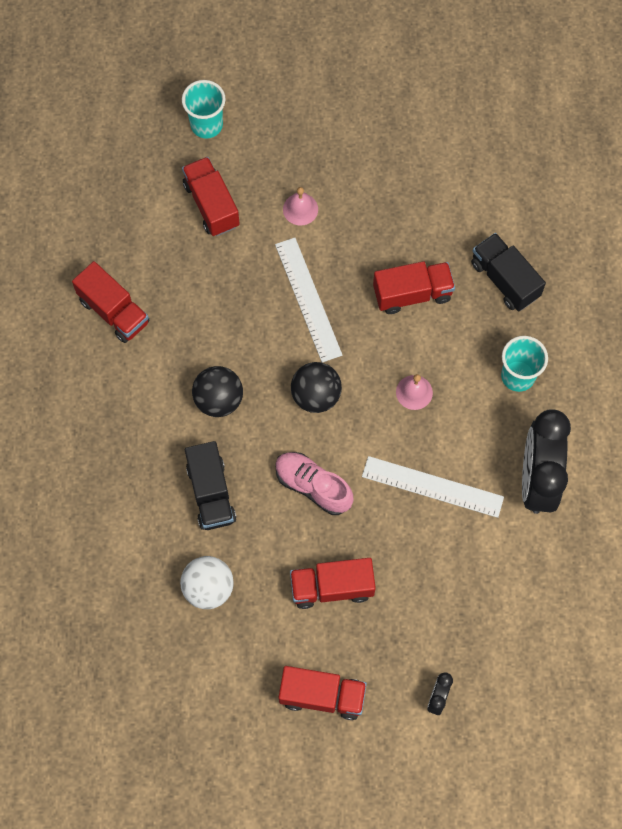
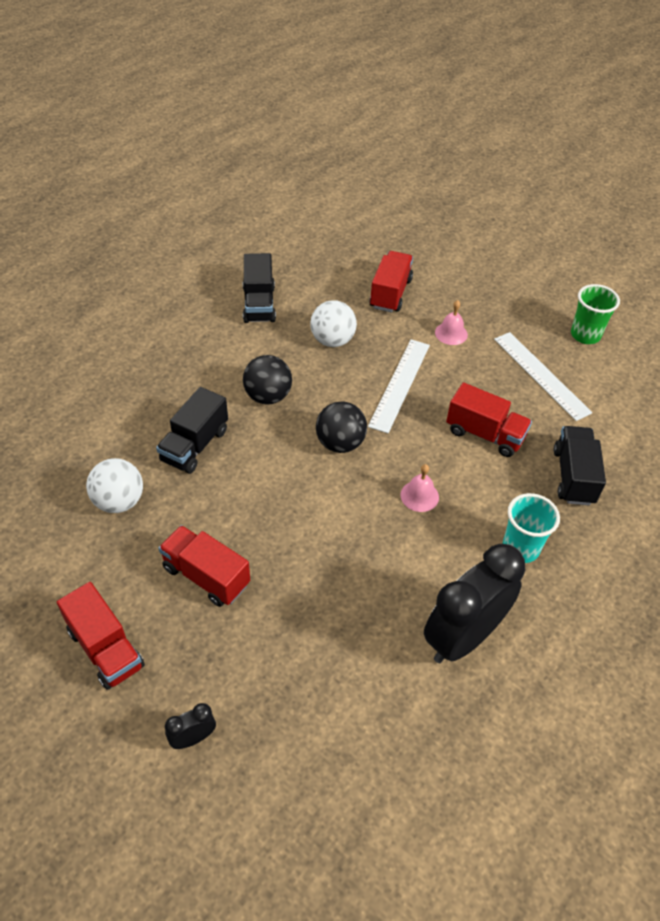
camera: 40 degrees right, 20 degrees down
(114, 311) = (259, 304): red truck -> black truck
(206, 125) = (434, 254): turquoise cup -> none
(213, 299) = (332, 340): none -> white ball
(313, 486) = (272, 497): pink shoe -> none
(405, 121) = (585, 335): none -> green cup
(432, 486) = (365, 570): white ruler -> white ruler (541, 375)

